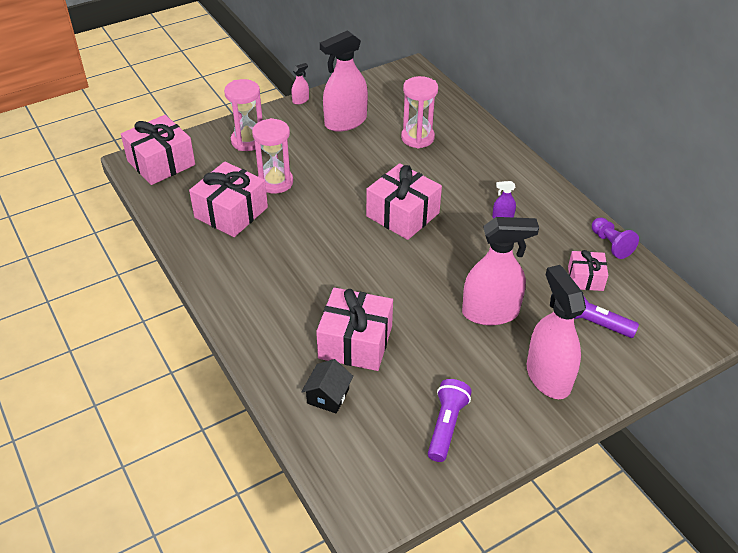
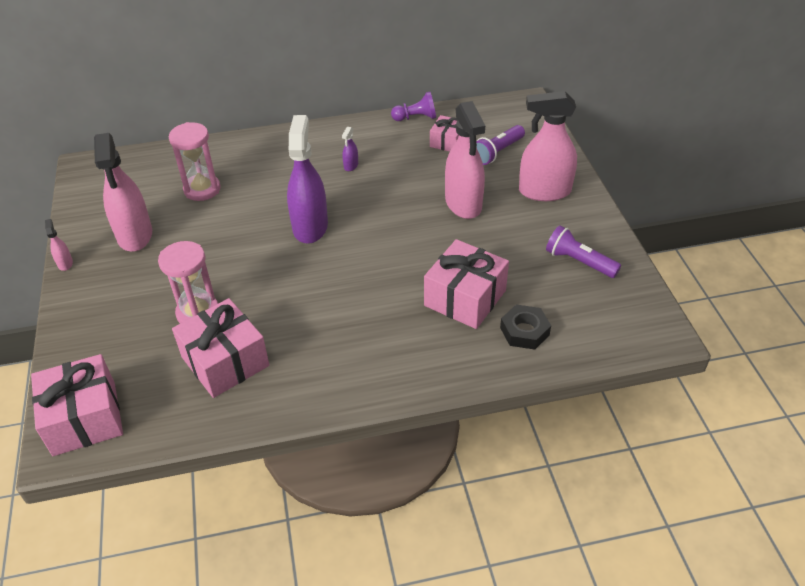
camera: 70 degrees left, 0 degrees up
(248, 141) = (105, 324): pink hourglass -> none
(328, 396) = (524, 331): black house -> black nut
(402, 214) = (310, 227): pink gift -> purple spray bottle
(490, 312) = (463, 204): pink spray bottle -> pink spray bottle turned 150 degrees clockwise

